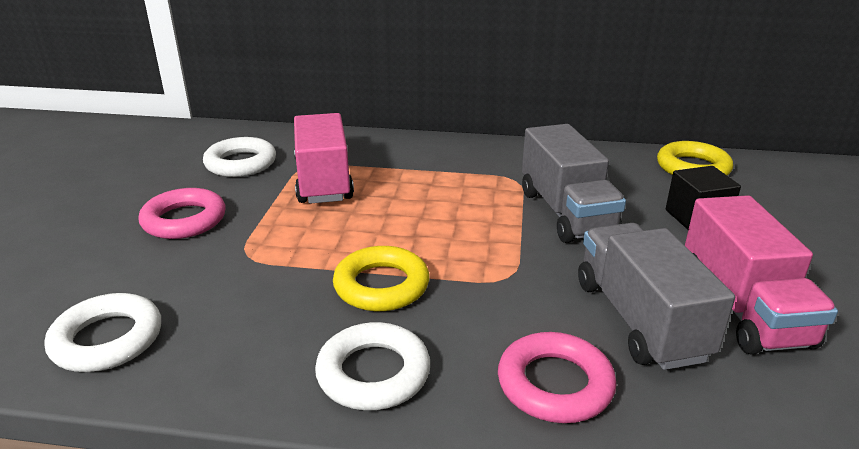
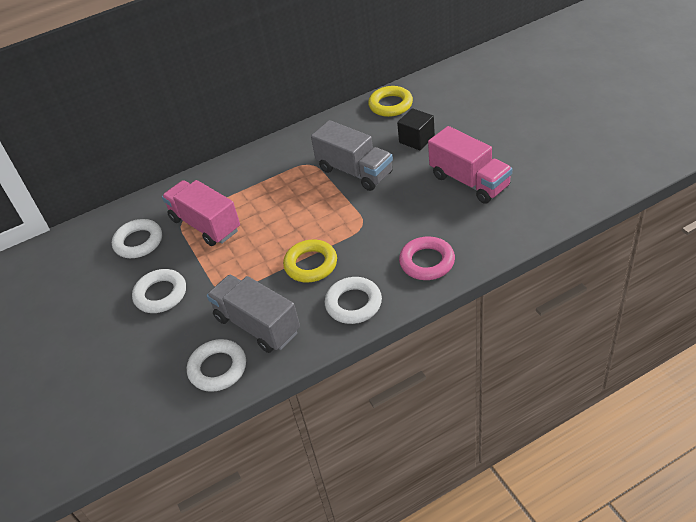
camera: 30 degrees left, 15 degrees up
(184, 220) = (161, 294): pink ring -> white ring
(639, 320) = (435, 212): grey truck -> grey truck (257, 325)

